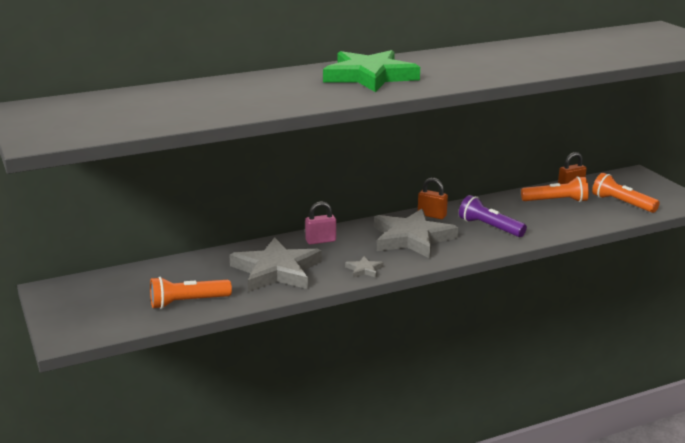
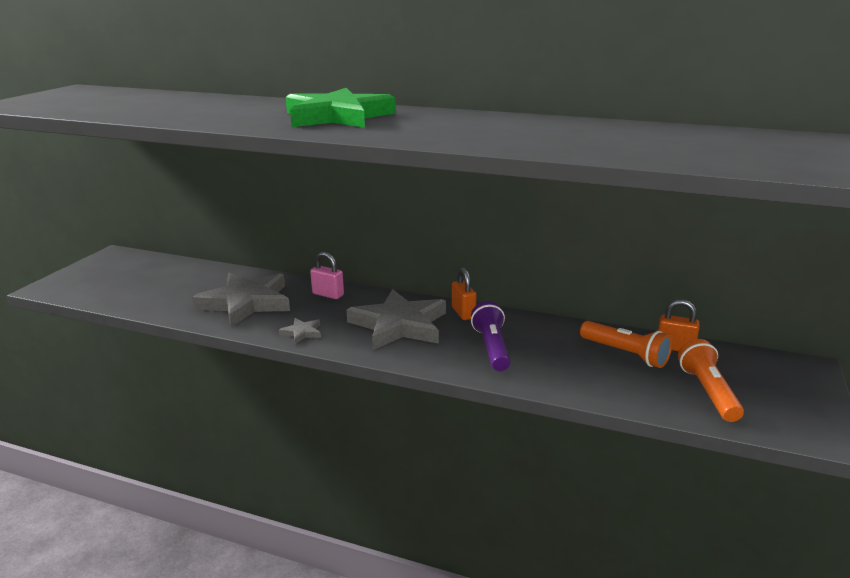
camera: 45 degrees right, 0 degrees up
(187, 302) = (148, 298): orange flashlight -> none

